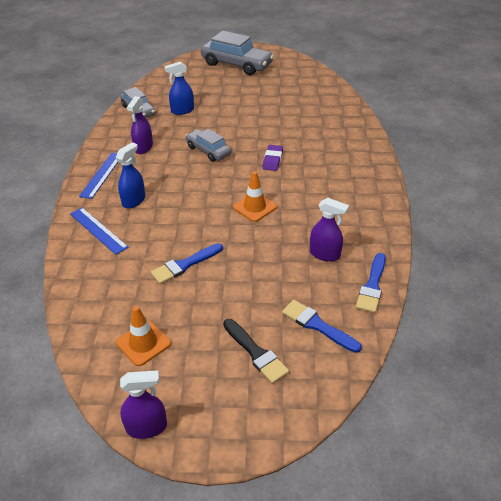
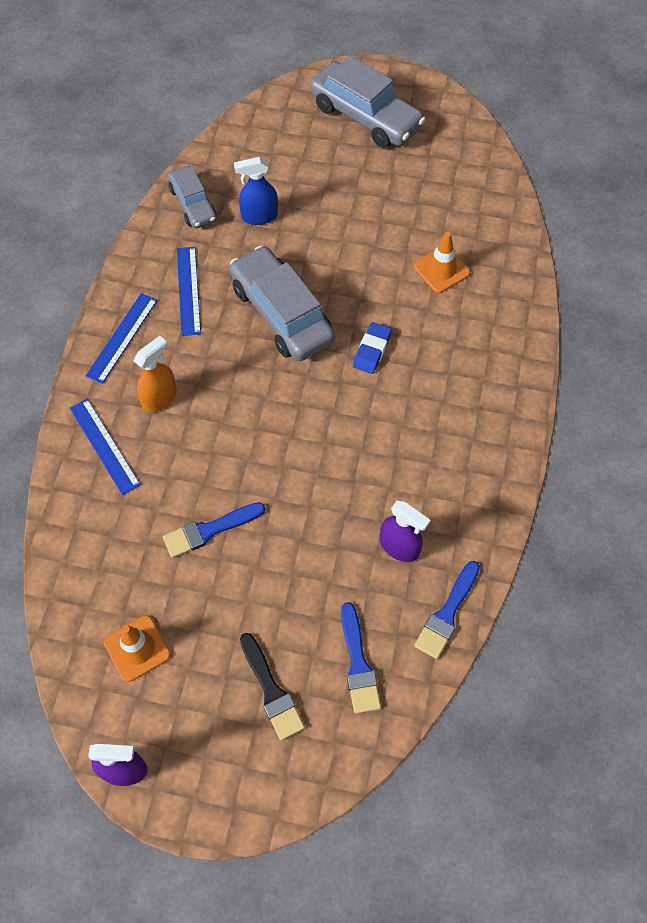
camera: 10 degrees right, 20 degrees up
(134, 200) = (159, 398): blue spray bottle -> orange spray bottle
(143, 148) = (188, 290): purple spray bottle -> blue ruler
(208, 151) = (282, 313): grey car -> grey car, size x1.70
(254, 207) = (324, 441): orange traffic cone -> orange traffic cone (441, 269)
(272, 160) = (372, 350): purple eraser -> blue eraser
(317, 325) = (358, 664): blue brush -> blue brush turned 150 degrees counterclockwise

